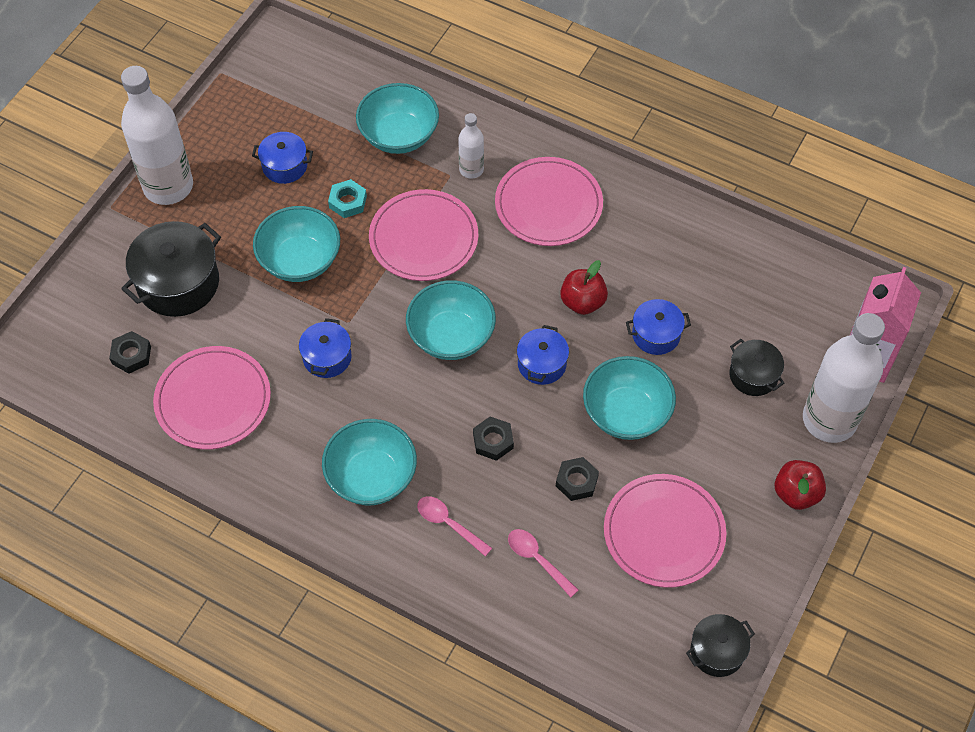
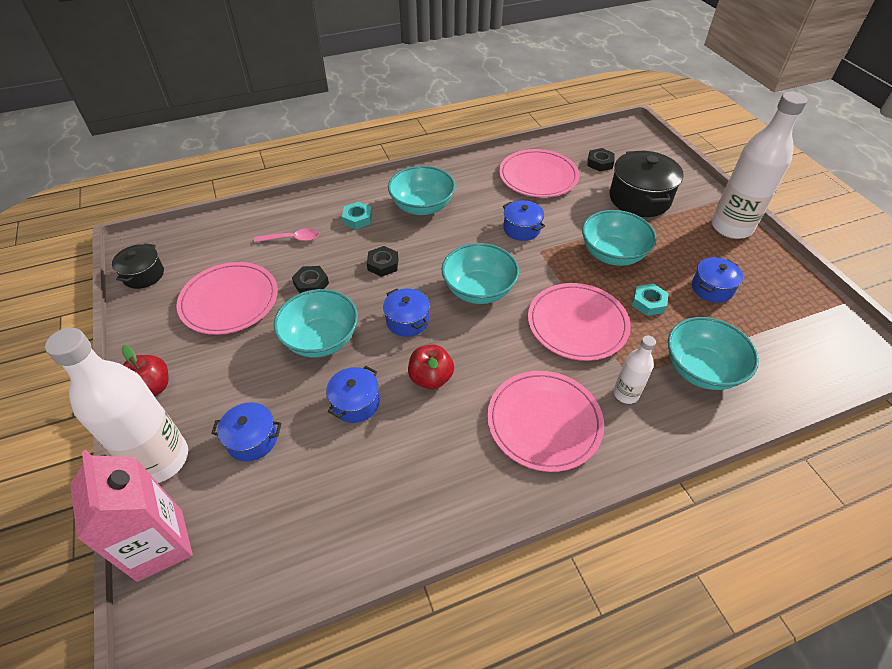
camera: 130 degrees right, 10 degrees down
(449, 524) = (357, 219): pink spoon -> turquoise nut
(753, 375) = (252, 439): black pot -> blue pot

